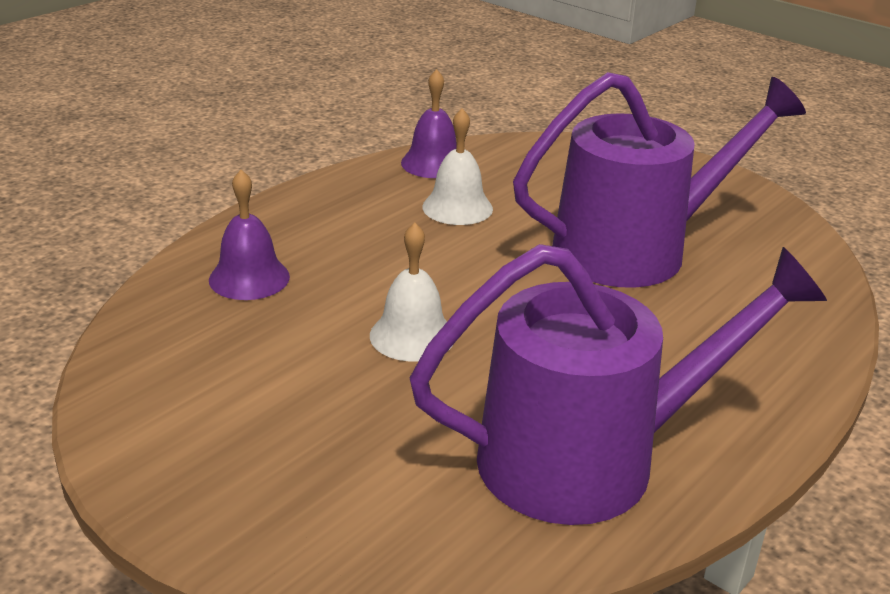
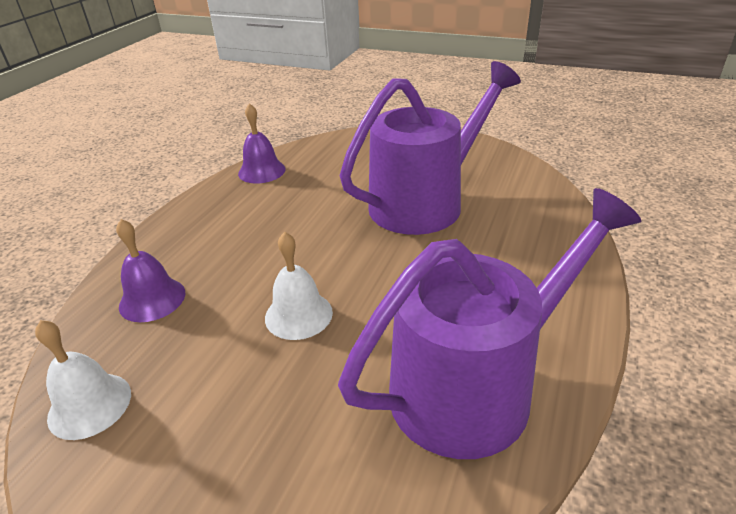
camera: 15 degrees left, 5 degrees up
(457, 207) = (291, 200): white bell -> white bell (90, 405)

